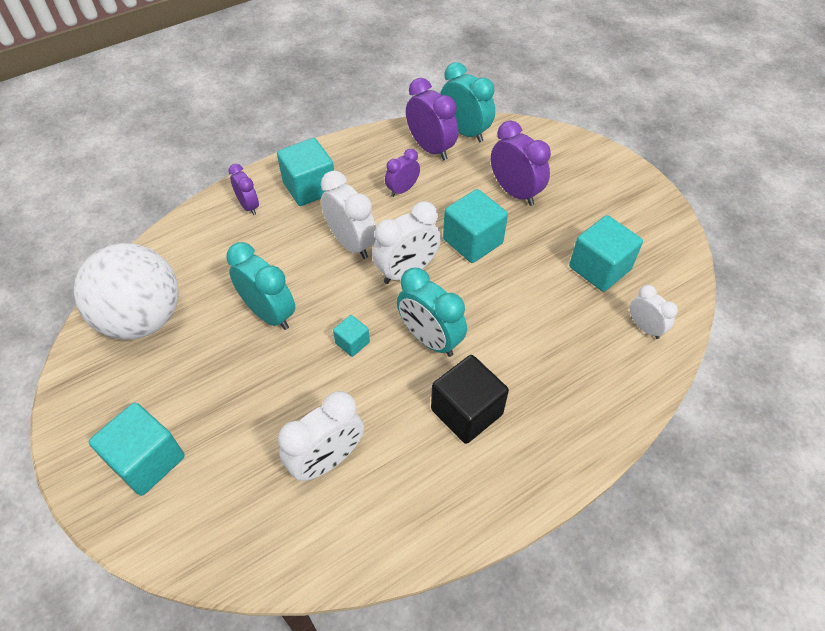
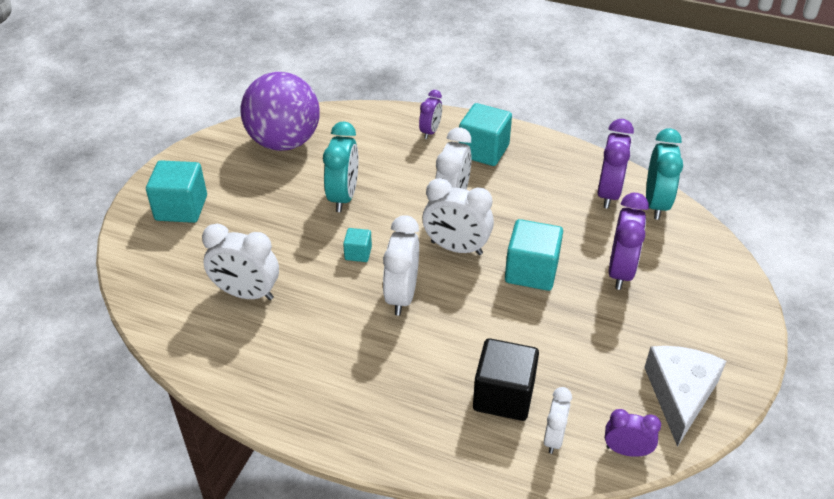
camera: 55 degrees right, 10 degrees down
(143, 319) = (284, 142): white ball -> purple ball
(402, 190) = (541, 201): purple clock -> purple clock (626, 450)
(430, 339) = (401, 296): turquoise clock -> white clock
(466, 412) = (352, 352): black cube -> black cube (503, 395)
(599, 268) = (592, 373): turquoise cube -> none
(650, 235) = (680, 395): none -> white cheese

